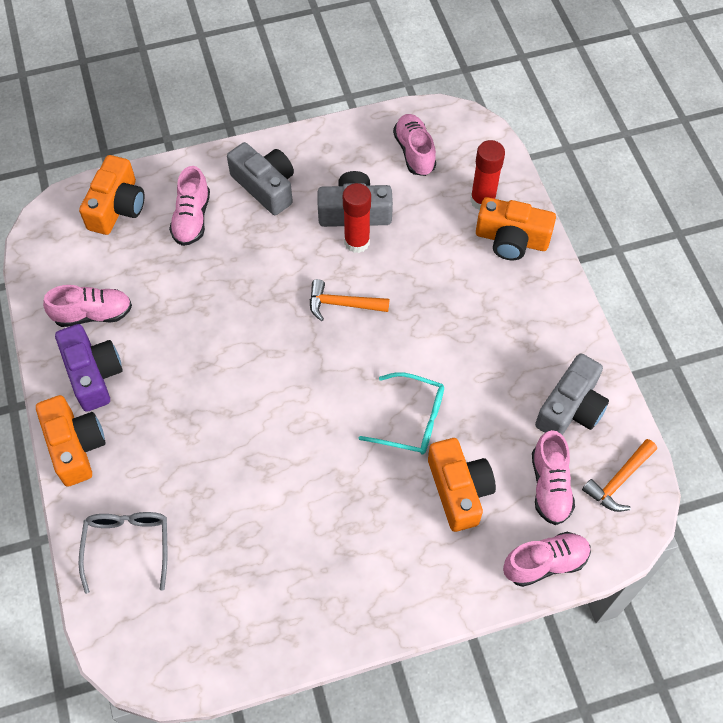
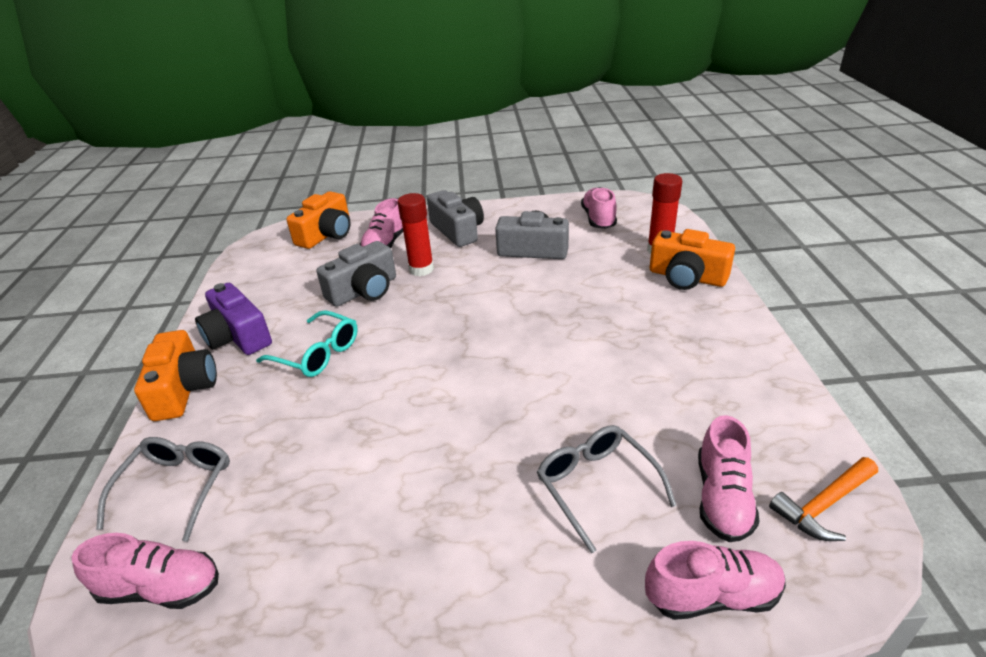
camera: 15 degrees right, 25 degrees down
(93, 314) = (265, 296): pink shoe -> pink shoe (161, 588)
(93, 374) = (238, 336): purple camera -> purple camera turned 150 degrees clockwise
(342, 304) = (501, 308): orange hammer -> none
(357, 242) = (529, 268): red glue stick -> red glue stick (421, 269)
(411, 420) = (551, 408): turquoise glasses -> turquoise glasses (318, 353)
(459, 490) = (596, 486): orange camera -> grey glasses
(571, 408) = (752, 418): grey camera -> grey camera (364, 290)

